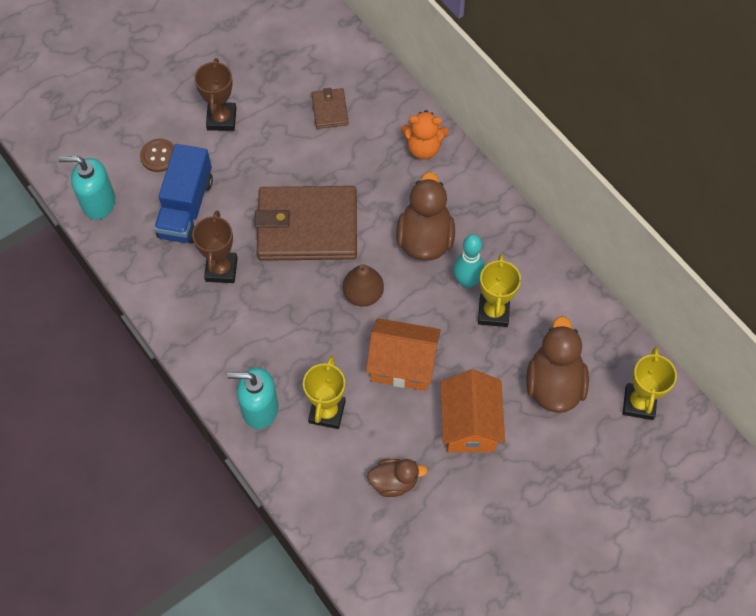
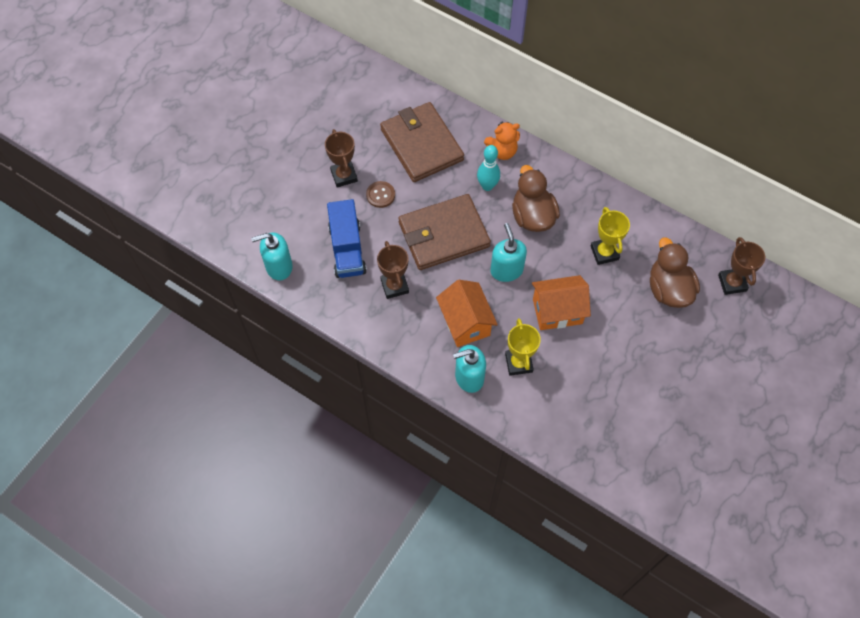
camera: 20 degrees left, 0 degrees up
(159, 156) = (309, 218): brown button -> brown button (380, 195)
(330, 110) = (421, 144): brown wallet -> brown wallet, size x2.26
(363, 294) = (506, 270): brown pear -> turquoise soap dispenser
(394, 482) = (588, 396): brown duck -> none
(467, 281) = (576, 237): turquoise bowling pin -> turquoise bowling pin (487, 186)
(469, 424) = (623, 337): orange house -> orange house (465, 322)
(639, 403) = (732, 283): yellow trophy -> brown trophy

